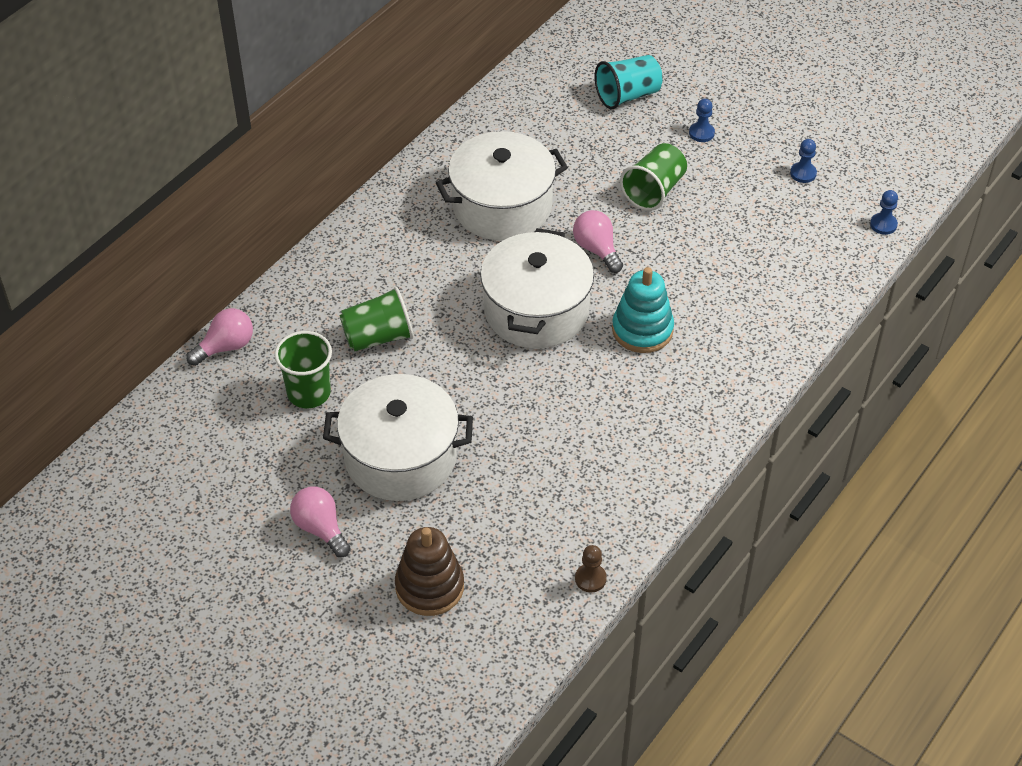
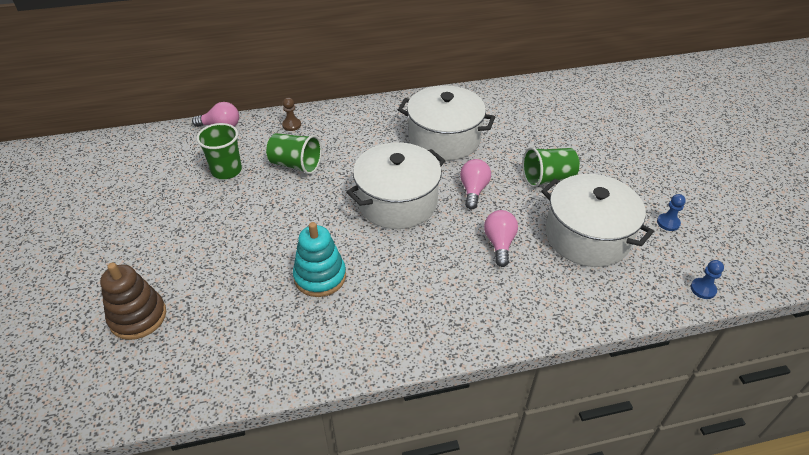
camera: 40 degrees right, 5 degrees down
(320, 528) = (135, 242): pink light bulb -> pink light bulb (499, 243)
(400, 457) = (224, 232): white pot -> white pot (587, 236)
(590, 579) = (226, 387): brown pawn -> brown pawn (291, 125)
(627, 96) = (587, 122): turquoise cup -> none
(642, 330) = (448, 252): turquoise stacking toy -> turquoise stacking toy (320, 277)
(701, 133) = (616, 164): blue pawn -> none

